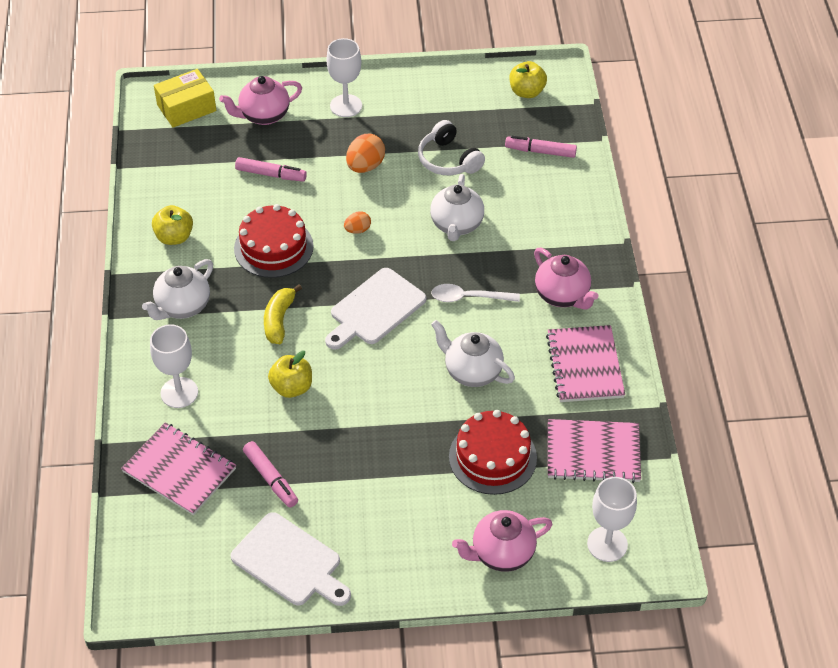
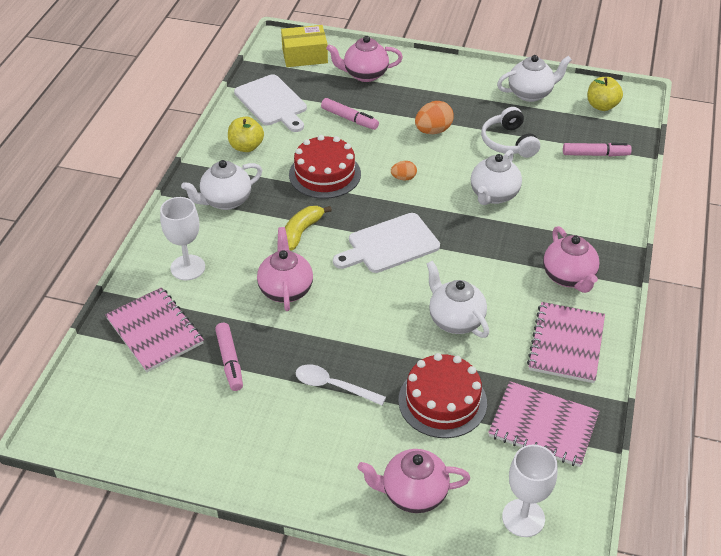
camera: 20 degrees right, 5 degrees down
(290, 562) = (210, 440): white cutting board -> white cutting board (272, 103)
(292, 387) = (286, 289): yellow apple -> pink teapot
(346, 106) = (437, 82): white goblet -> none
(449, 95) = (531, 93): none -> white teapot
(468, 297) = (479, 256): white spoon -> white spoon (333, 386)
(540, 151) = (595, 154): pink marker -> pink marker turned 150 degrees clockwise

